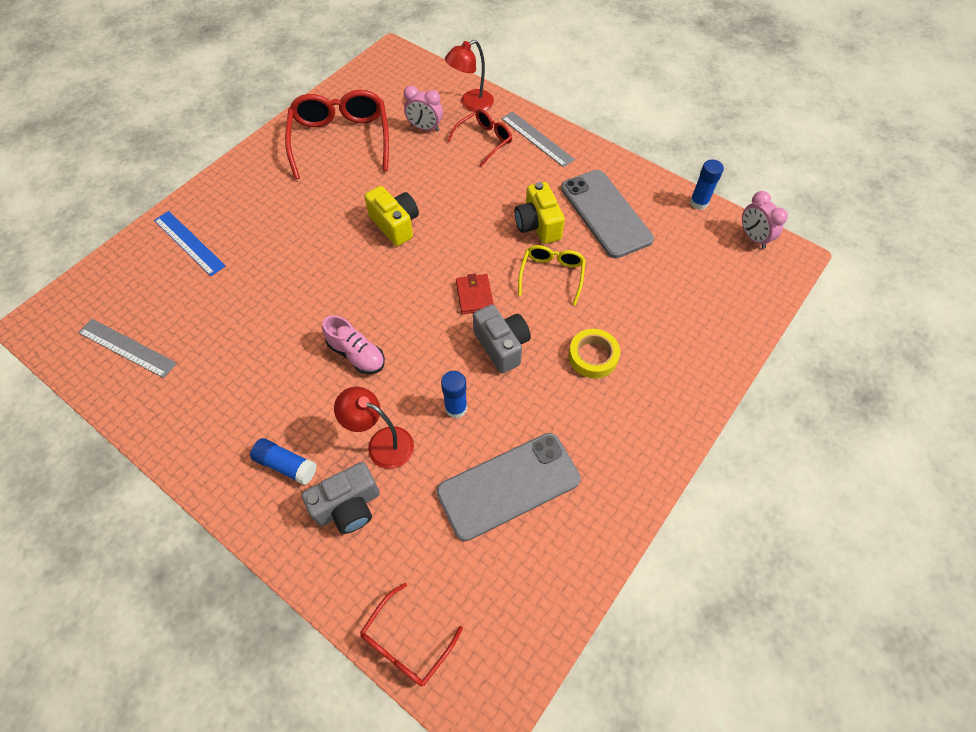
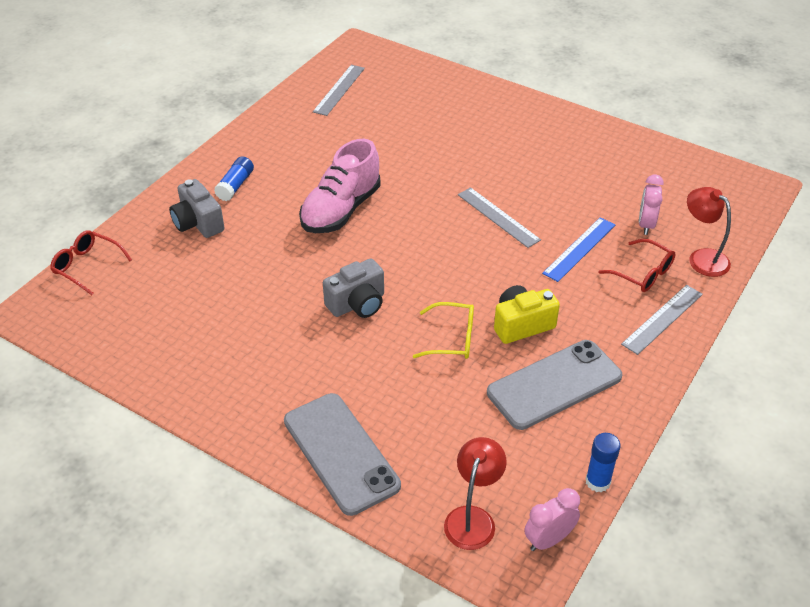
camera: 85 degrees right, 15 degrees down
(189, 243) = (449, 99): blue ruler -> blue ruler (579, 249)
(341, 140) = (606, 167): red glasses -> none
(356, 354) = (341, 210): pink shoe -> pink shoe, size x1.69
(382, 443) = (253, 235): red lamp -> red lamp (473, 518)
(395, 224) = (498, 217): yellow camera -> grey ruler
(456, 408) = (287, 277): blue glue stick -> none
(474, 295) = (416, 280): red wallet -> none
(508, 485) = (210, 316): grey phone -> grey phone (341, 453)
(593, 356) = (349, 374): yellow tape -> none

